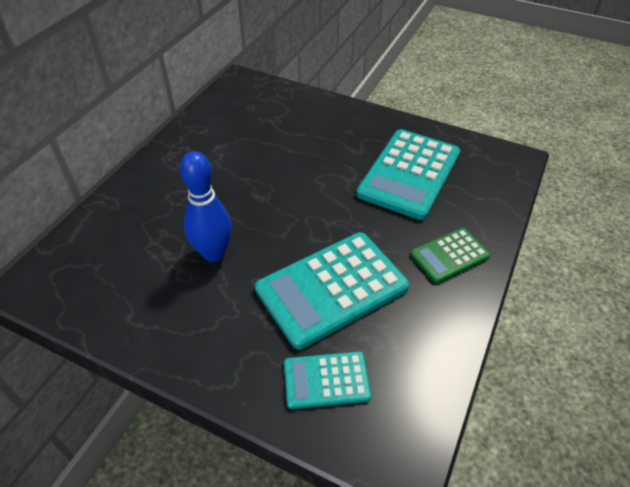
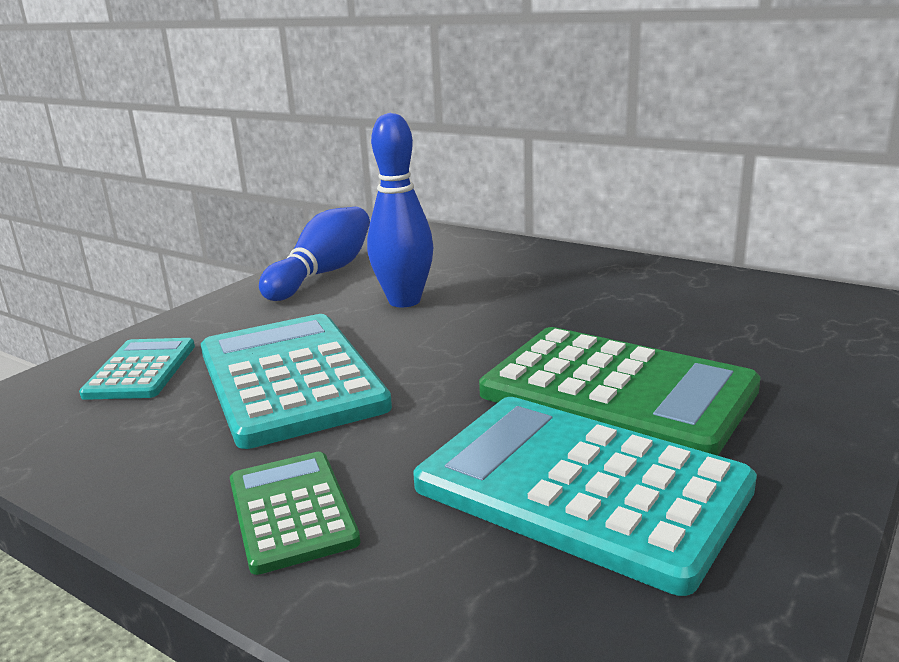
camera: 100 degrees right, 25 degrees down
(143, 316) = (323, 273): none -> blue bowling pin
(333, 162) = (617, 391): none -> green calculator

